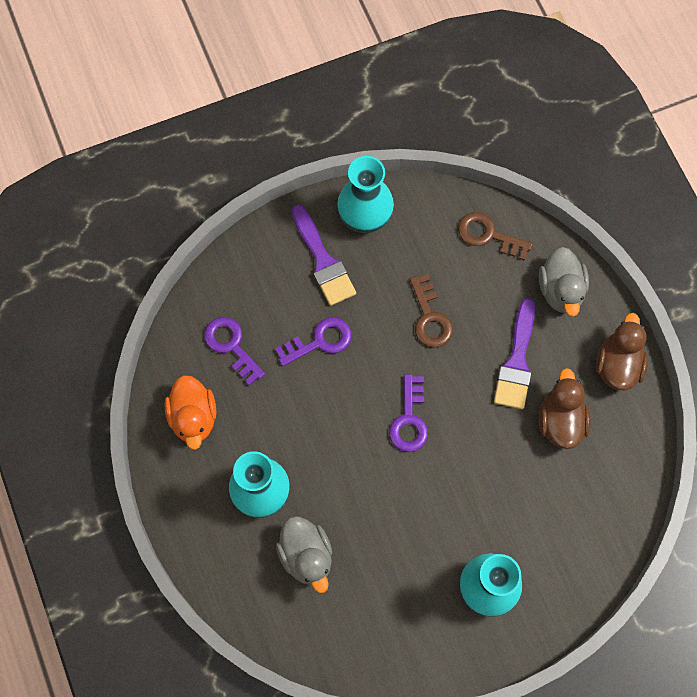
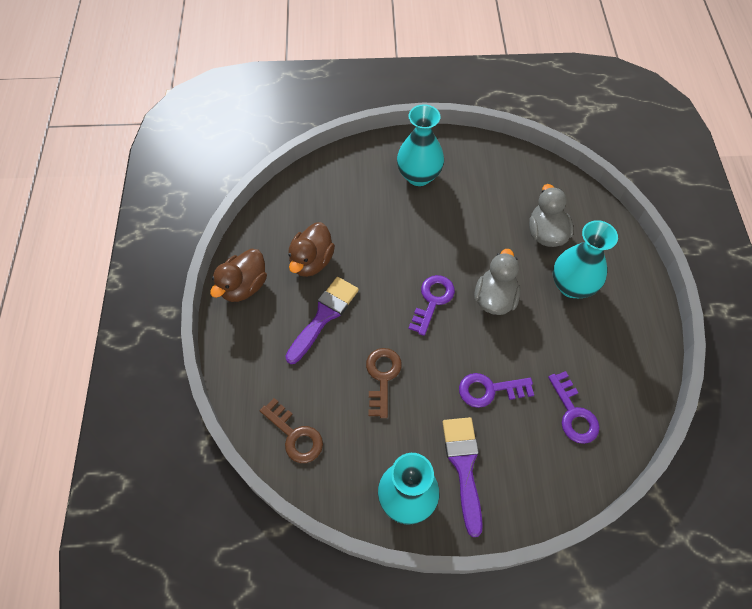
camera: 160 degrees left, 10 degrees down
(193, 417) = (620, 362): orange duck -> none
(560, 290) = (256, 361): grey duck -> grey duck (495, 298)

